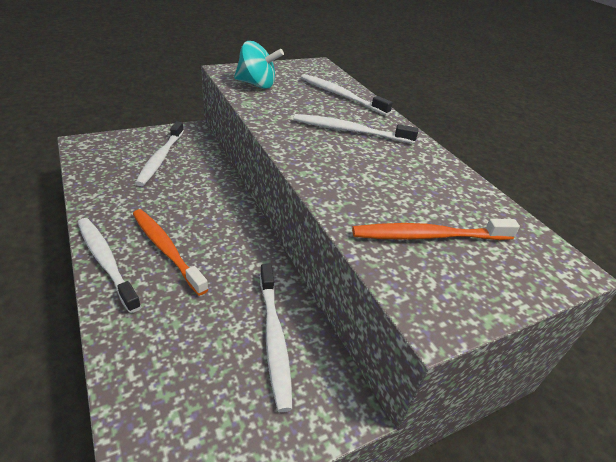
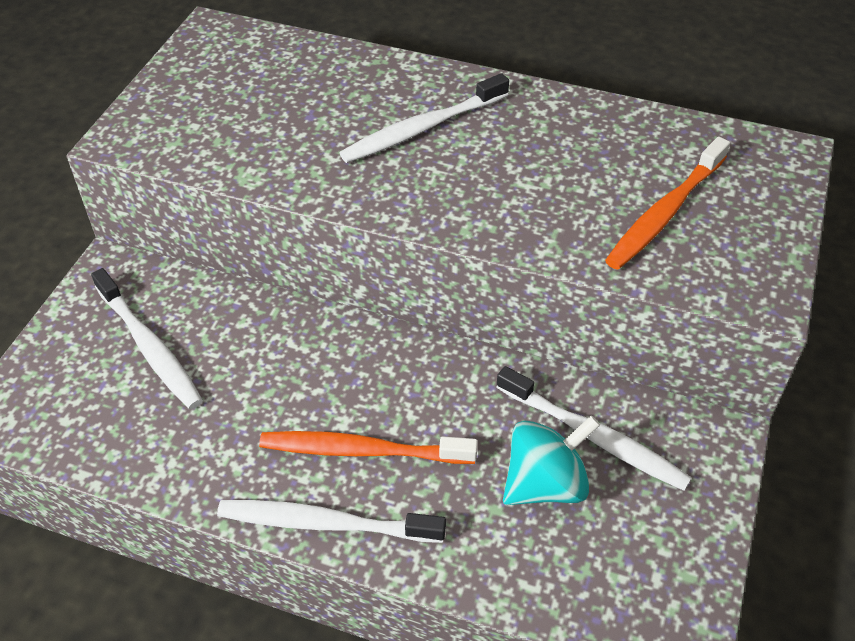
camera: 40 degrees left, 10 degrees up
(257, 84) = (205, 134): turquoise spinning top -> turquoise spinning top (545, 483)
(341, 95) = (329, 74): white toothbrush -> none

